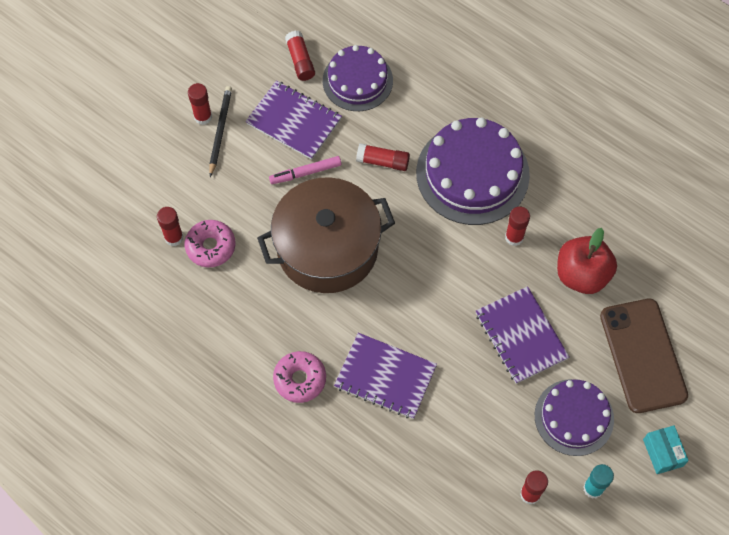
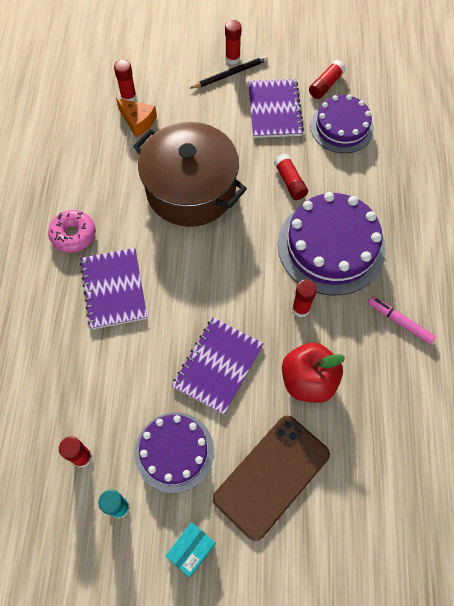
camera: 55 degrees right, 0 degrees up
(211, 247) = (138, 121): pink donut -> orange cheese
(305, 173) = (240, 141): pink marker -> pink marker (400, 322)

